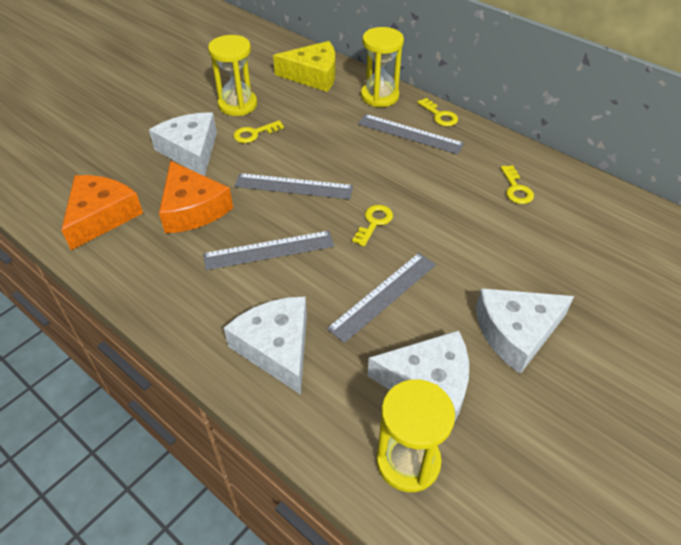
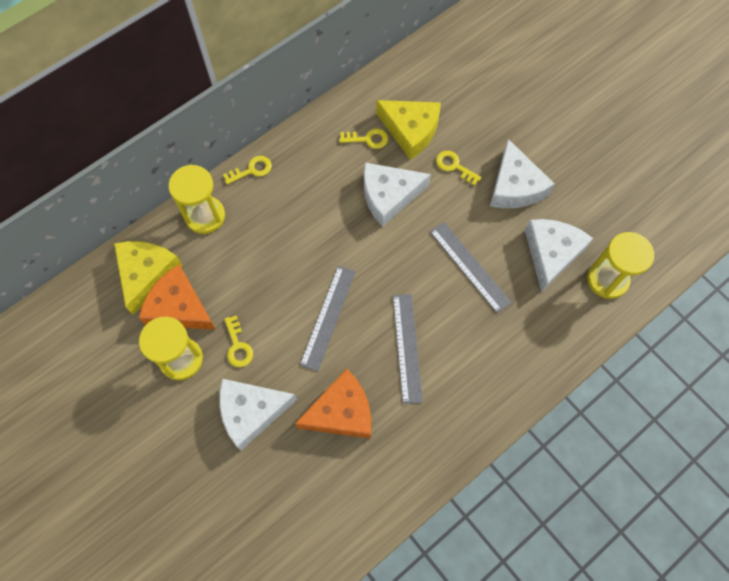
camera: 80 degrees left, 20 degrees up
(101, 216) = (336, 501): orange cheese -> orange cheese (179, 307)
(276, 348) = (510, 351): white cheese -> white cheese (389, 196)
(374, 222) = (388, 257): yellow key -> yellow key (454, 166)
(410, 134) = (274, 202): grey ruler -> none
(547, 222) = (410, 130): none -> yellow cheese

